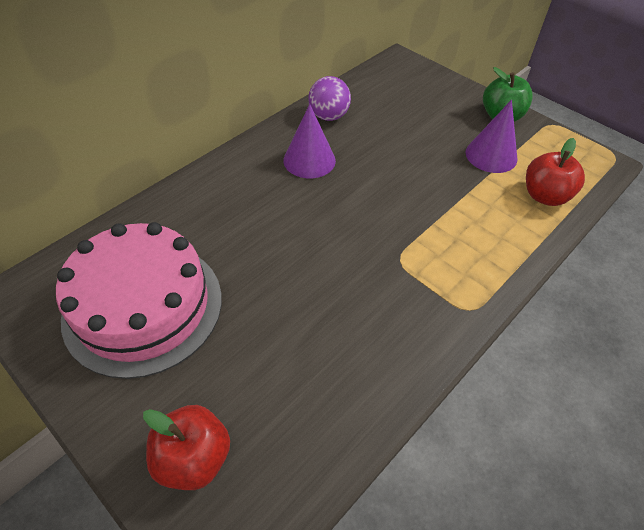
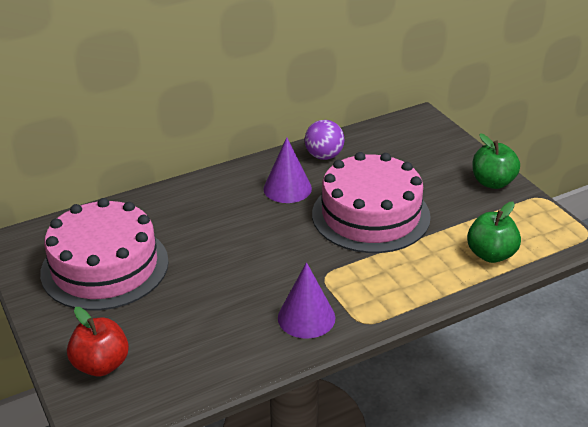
camera: 20 degrees right, 15 degrees down
(408, 175) = (371, 215): none -> pink cake
(491, 155) = (460, 213): purple cone -> purple cone (306, 317)
(545, 196) = (491, 254): red apple -> green apple

